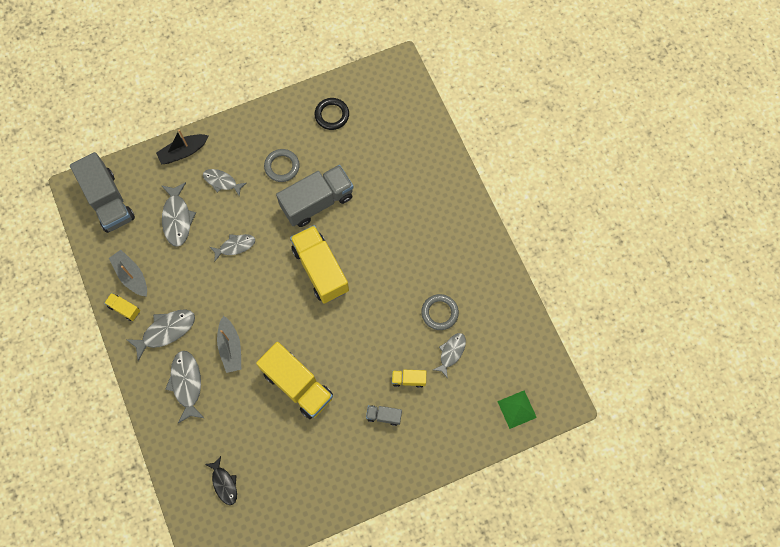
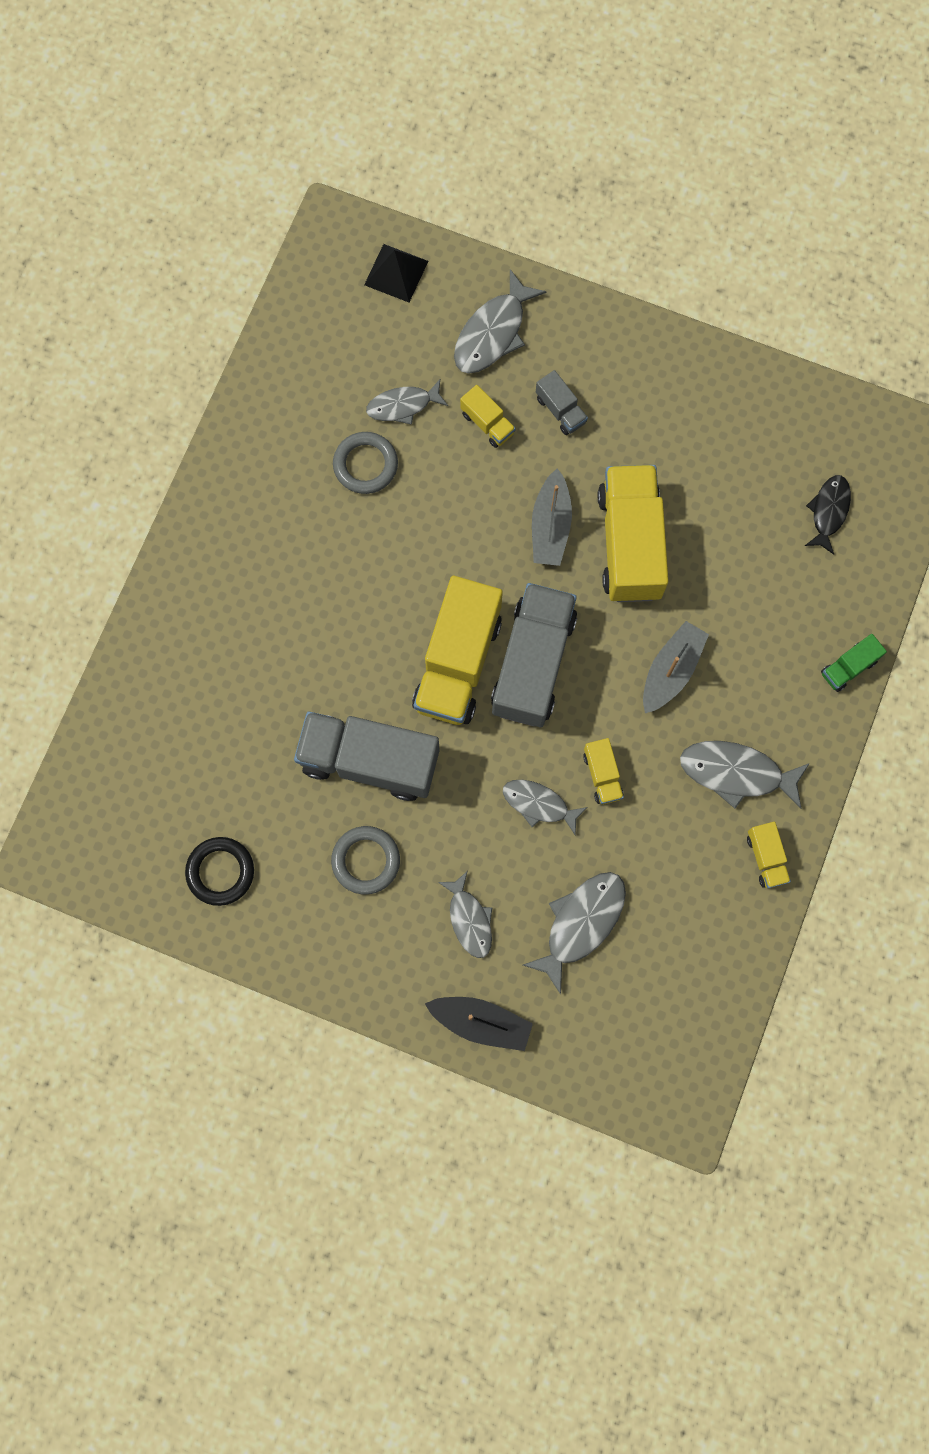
camera: 135 degrees left, 5 degrees up
(108, 201) = (655, 1047): grey truck -> grey truck (533, 663)
(131, 276) = (717, 897): grey boat -> grey boat (550, 526)
(156, 420) = (848, 667): none -> green truck
(186, 384) = (769, 677): grey fish -> grey fish (493, 333)
(220, 280) = (602, 775): none -> yellow truck
(517, 409) = (396, 273): green pyramid -> black pyramid

